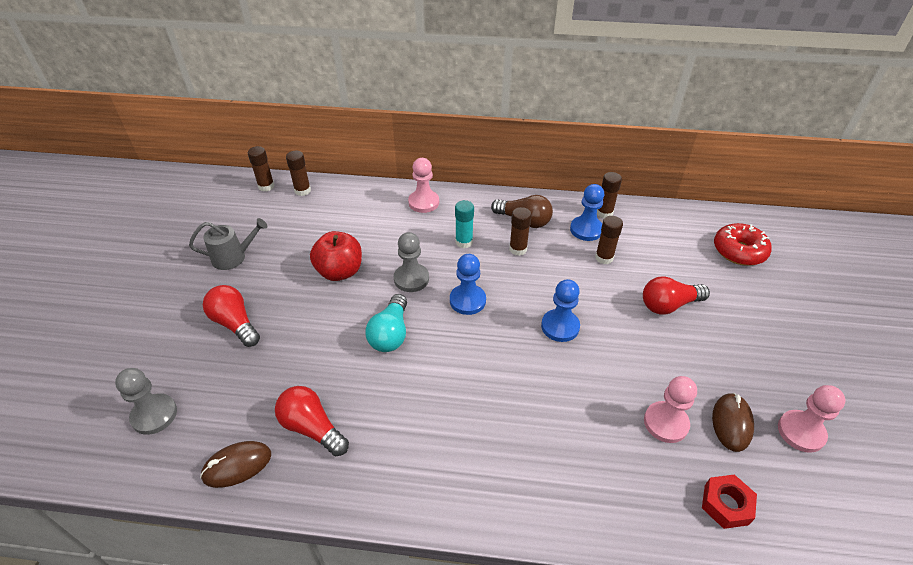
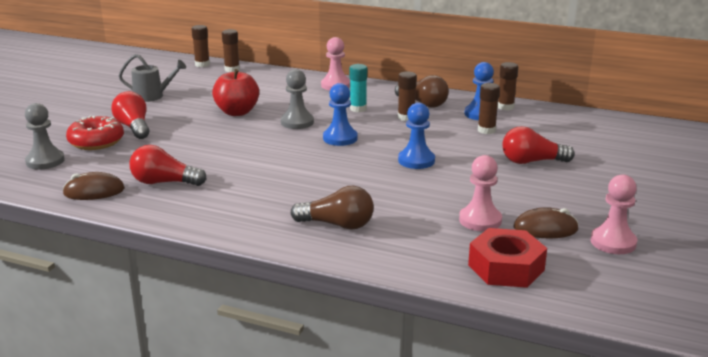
camera: 15 degrees right, 20 degrees down
(312, 428) = (164, 182): red light bulb -> red light bulb turned 45 degrees counterclockwise
(390, 334) = (260, 147): turquoise light bulb -> none
(531, 467) = (337, 225): none -> brown light bulb
(726, 504) = (506, 267): red nut -> red nut, size x1.51
(731, 423) = (545, 229): brown mouse -> brown mouse turned 60 degrees clockwise
(739, 251) = (629, 141): red donut -> red donut (96, 142)

